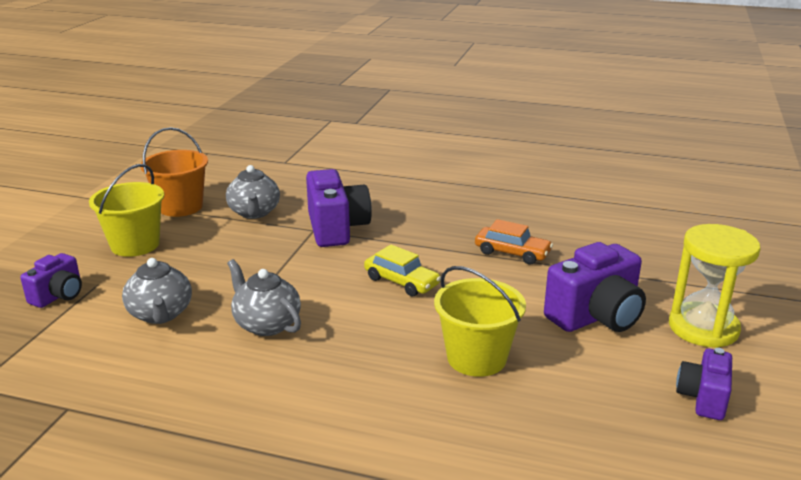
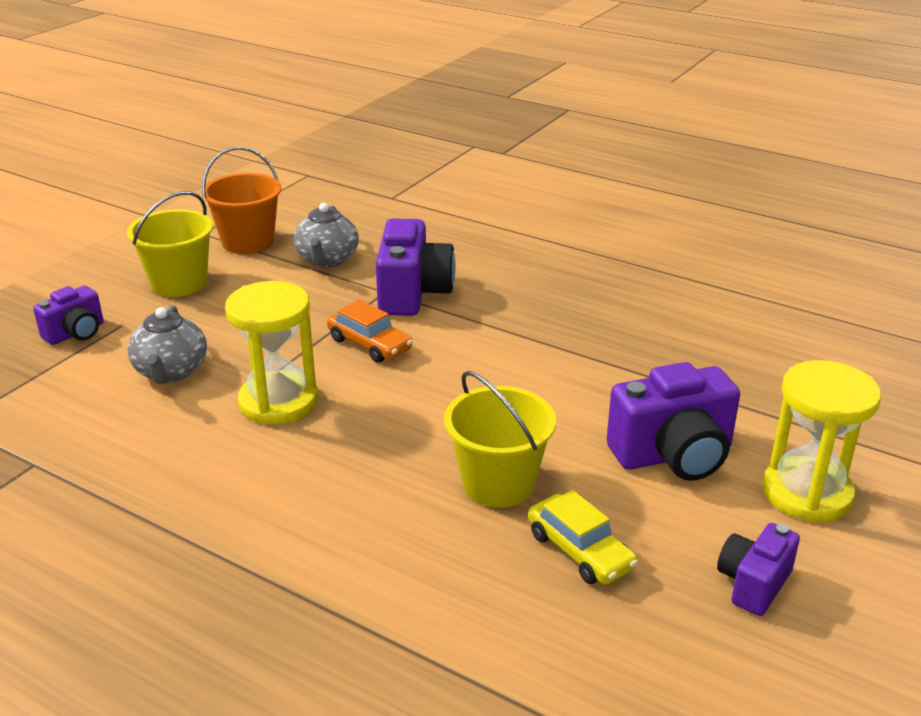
camera: 15 degrees right, 5 degrees up
(266, 324) = (278, 402): grey teapot -> yellow hourglass
(401, 282) = (457, 373): yellow car -> yellow car (579, 551)
(512, 253) = (611, 355): orange car -> orange car (369, 344)

